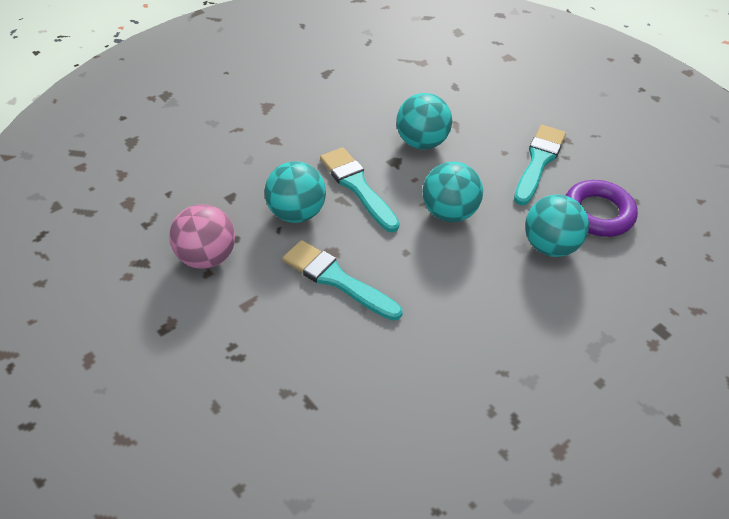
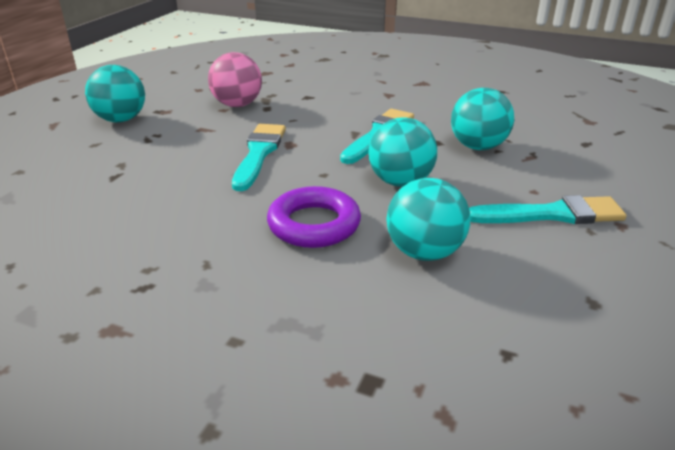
camera: 65 degrees right, 15 degrees down
(295, 213) = (317, 120): turquoise ball -> turquoise ball (121, 120)
(598, 213) = (526, 276): purple ring -> purple ring (314, 224)

